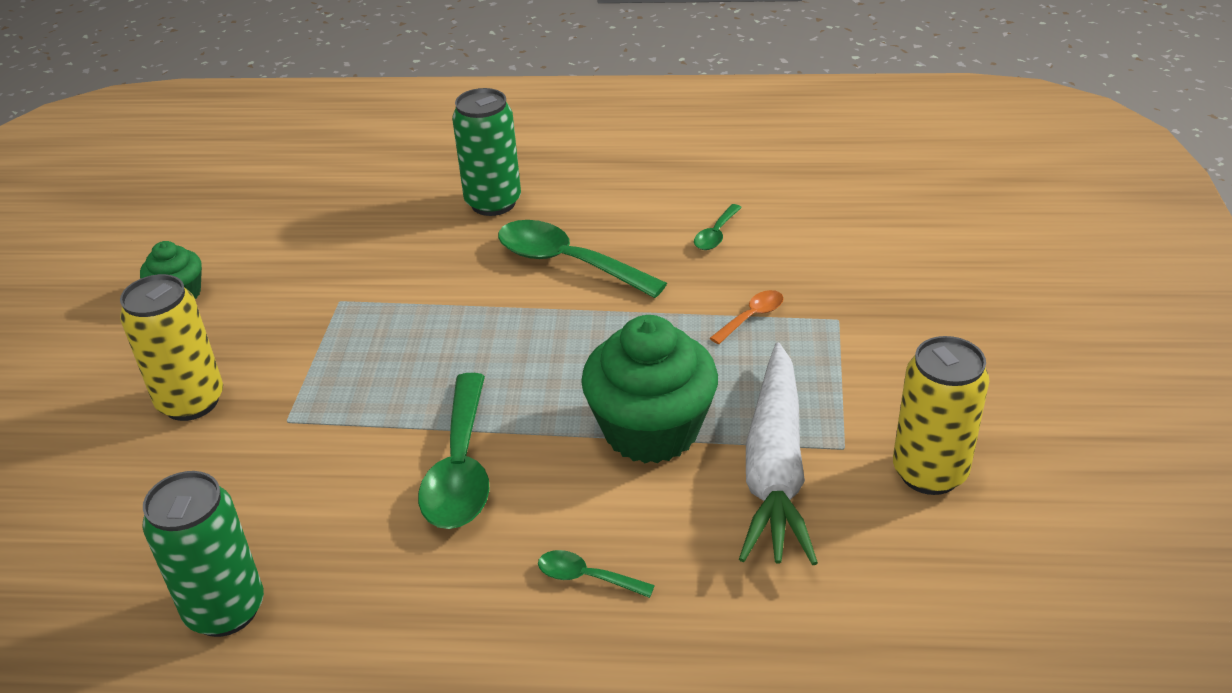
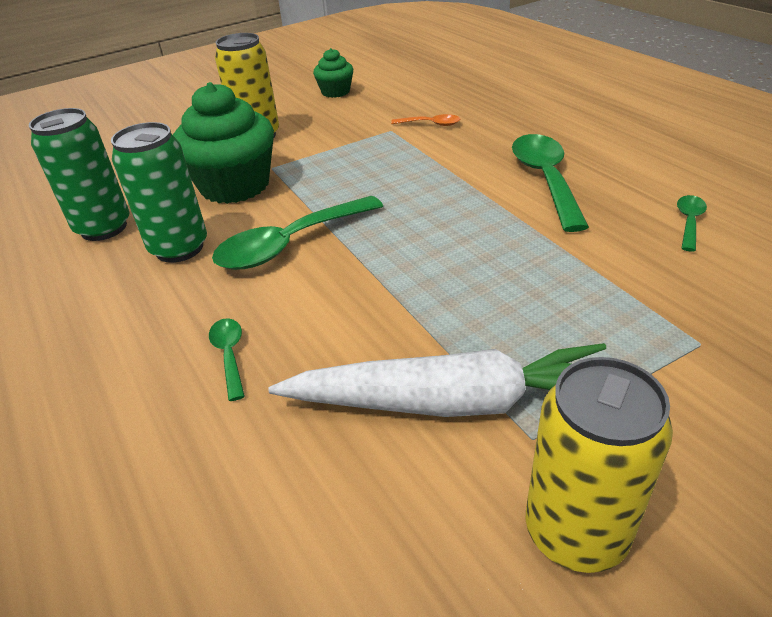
camera: 55 degrees right, 0 degrees up
(493, 203) = (557, 126): green can -> green can (179, 248)
(651, 430) = (419, 306): green cupcake -> green cupcake (235, 185)
(716, 234) = (689, 222): green spoon -> green spoon turned 120 degrees clockwise
(752, 317) = (622, 291): orange spoon -> orange spoon (431, 124)
(775, 469) = (451, 402): white carrot -> white carrot turned 150 degrees counterclockwise

